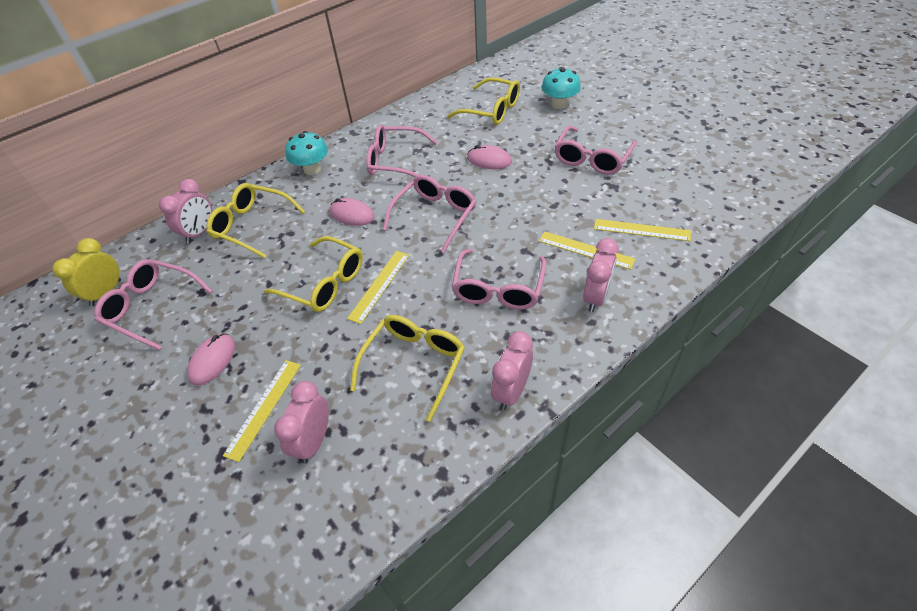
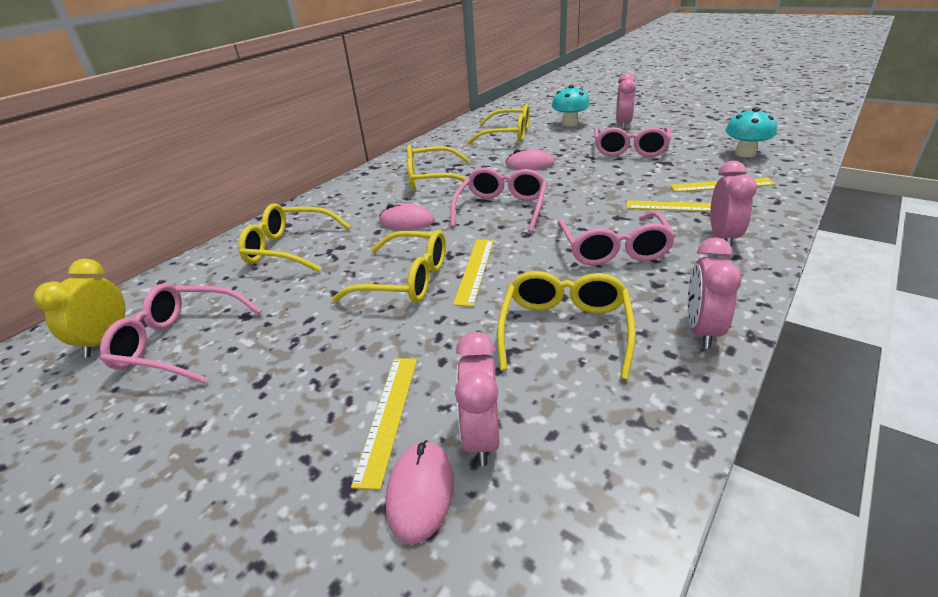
camera: 15 degrees left, 15 degrees down
(200, 232) = (224, 264): pink clock -> pink clock (623, 125)
(212, 360) = (289, 380): pink mouse -> pink mouse (420, 492)
(312, 169) = (341, 197): turquoise mushroom -> turquoise mushroom (745, 153)
(396, 161) = (432, 178): pink glasses -> yellow glasses

